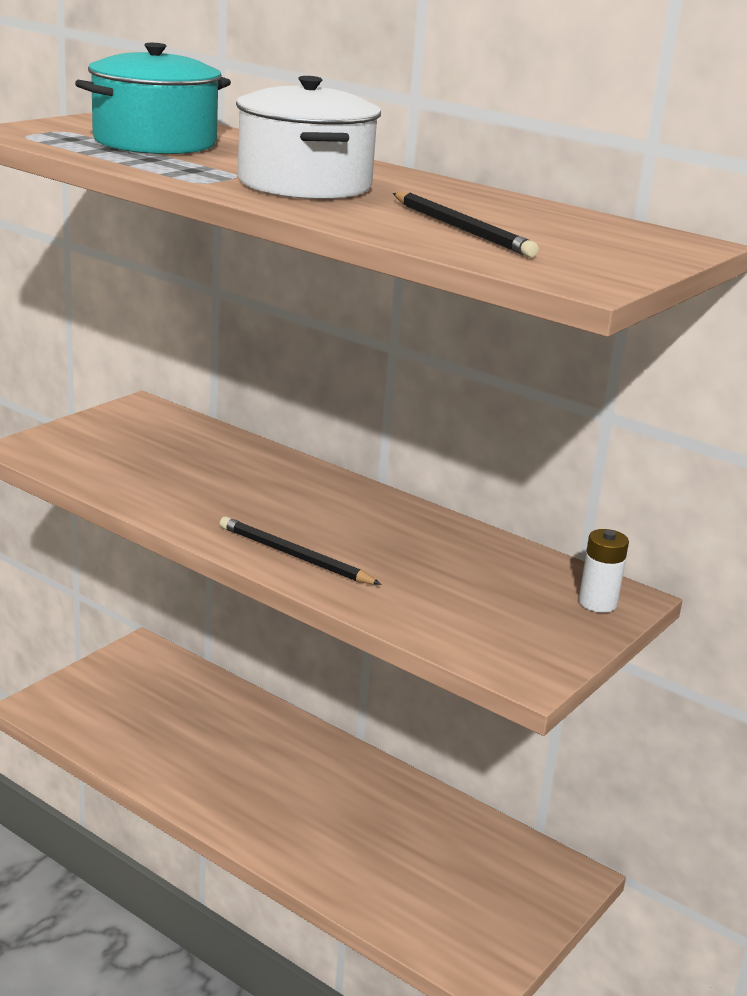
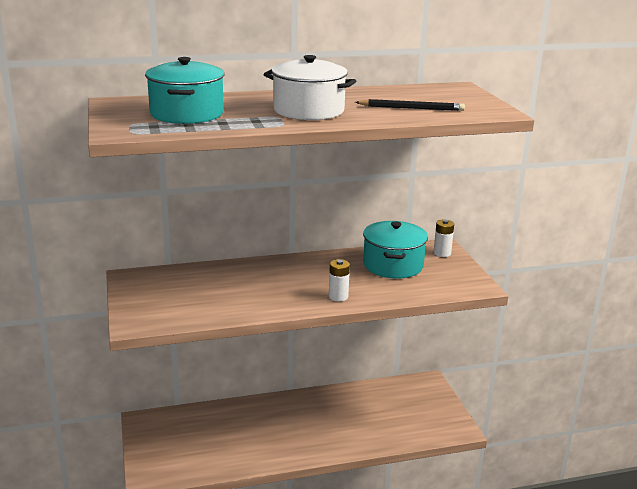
camera: 50 degrees left, 0 degrees up
(295, 556) = (338, 296): black pencil -> white battery
(474, 571) = (393, 265): none -> turquoise pot

